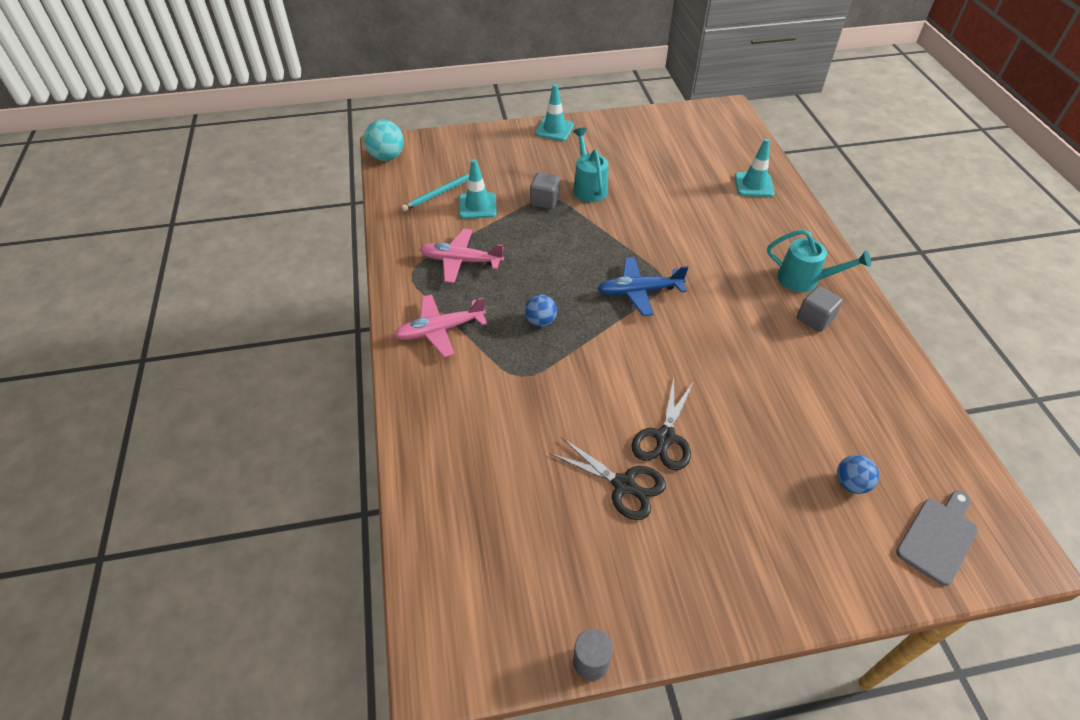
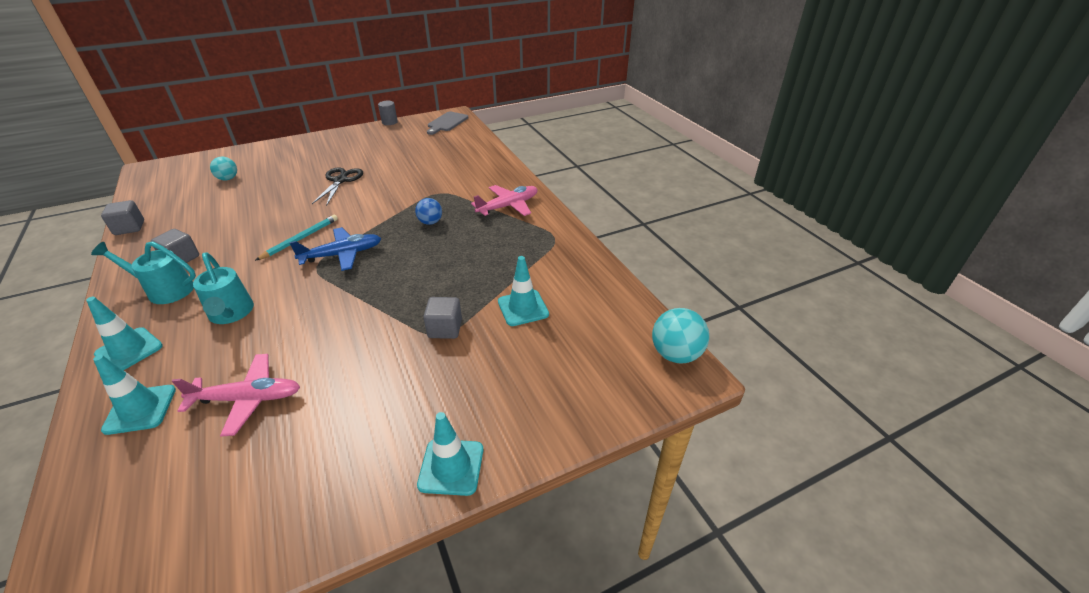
camera: 165 degrees right, 10 degrees down
(440, 193) = (574, 315): turquoise pencil -> turquoise pencil (300, 239)
(461, 261) = (515, 252): pink plane -> pink plane (247, 399)
(588, 187) = (389, 359): turquoise watering can -> turquoise watering can (231, 314)
(623, 485) = (370, 162): black scissors -> none
(793, 226) = (129, 350): none -> turquoise traffic cone
(851, 483) = (228, 179): blue ball -> turquoise ball
(918, 386) = (129, 228): none -> grey cube
(938, 537) = (191, 168): grey cutting board -> grey cutting board (447, 123)

